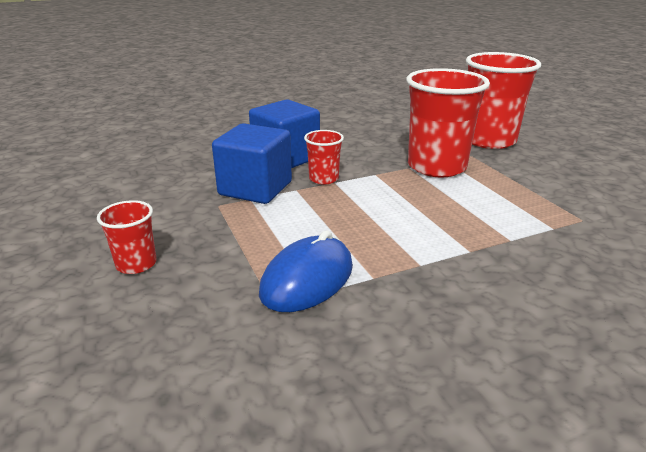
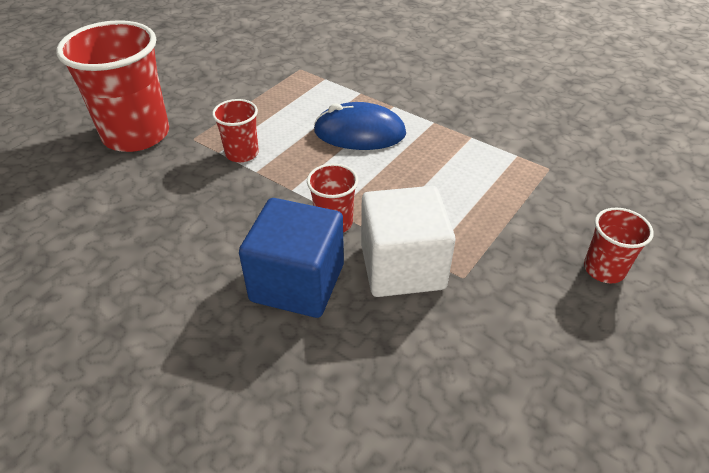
camera: 120 degrees left, 15 degrees up
(255, 188) = (402, 267): blue cube -> white cube
(307, 279) = (507, 164): blue mouse -> blue mouse (359, 133)
(436, 167) = (242, 153): red cup -> red cup, size x0.49

